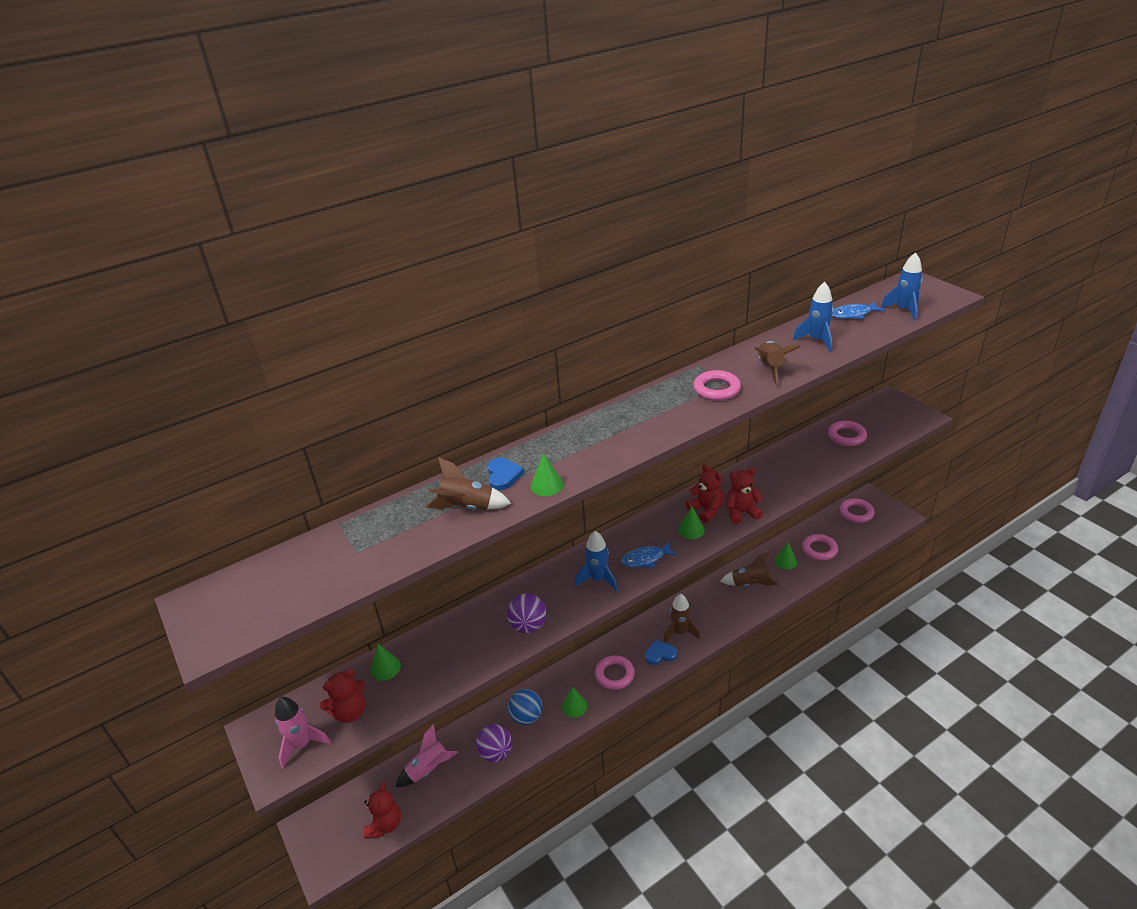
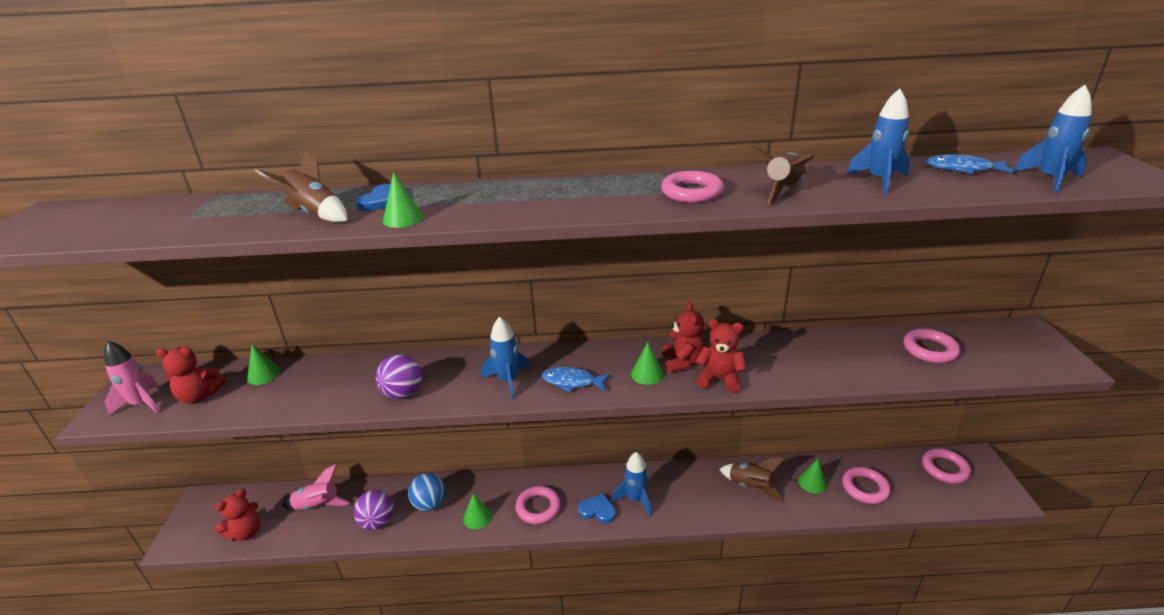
camera: 30 degrees right, 5 degrees down
(680, 632) = (635, 499): brown rocket -> blue rocket

